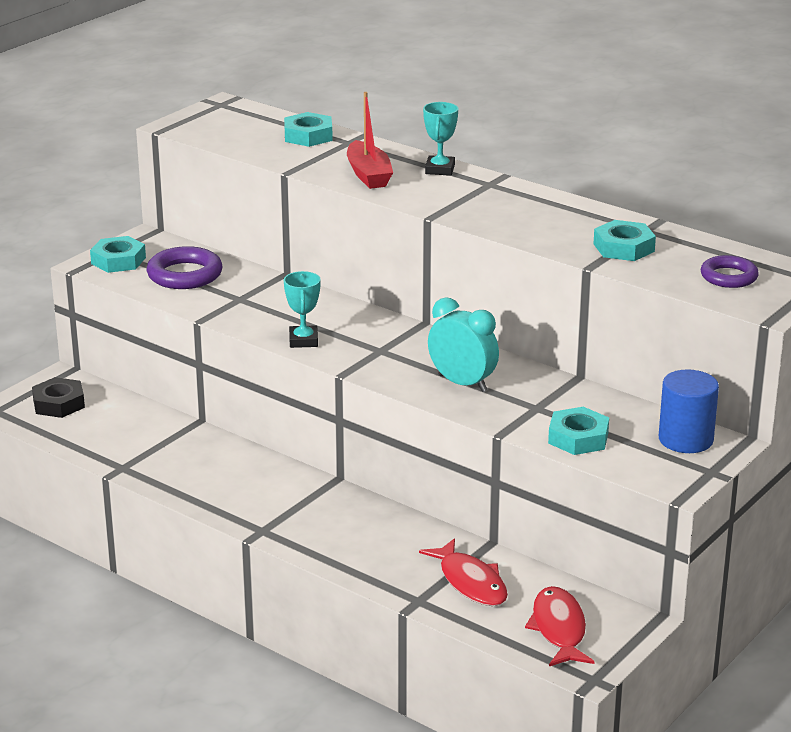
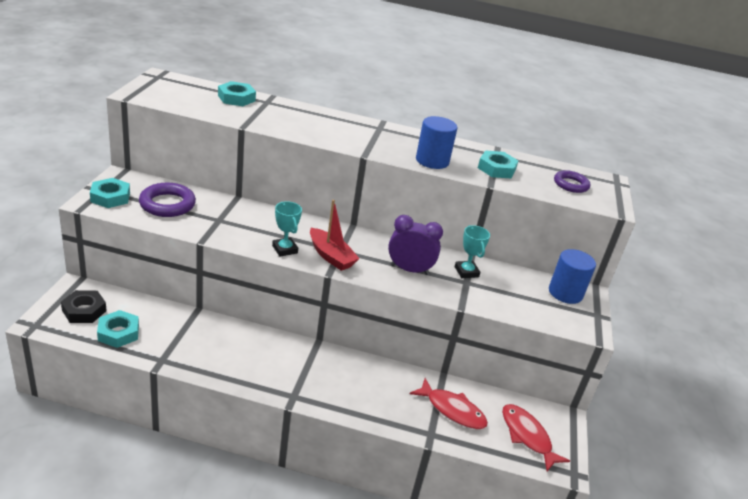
camera: 30 degrees left, 5 degrees up
(368, 175) = (299, 126): red boat -> red boat (331, 256)
(440, 169) = (341, 119): turquoise trophy -> turquoise trophy (466, 272)
(462, 383) = (409, 270): turquoise clock -> purple clock
(528, 230) = (432, 161): none -> blue cylinder
(578, 438) = (508, 302): turquoise nut -> turquoise nut (118, 333)

